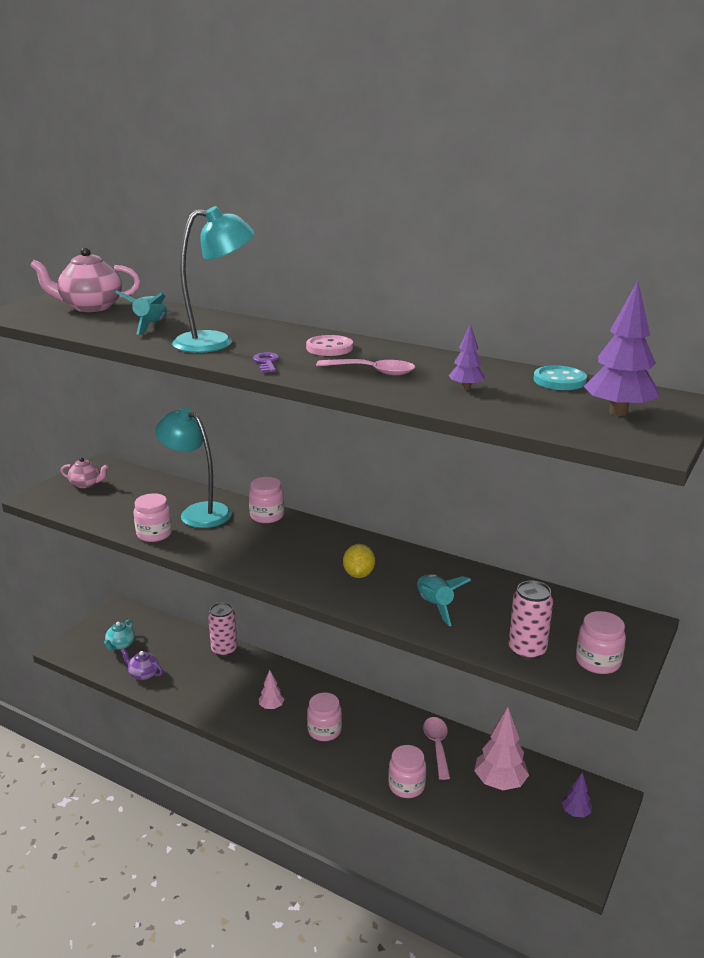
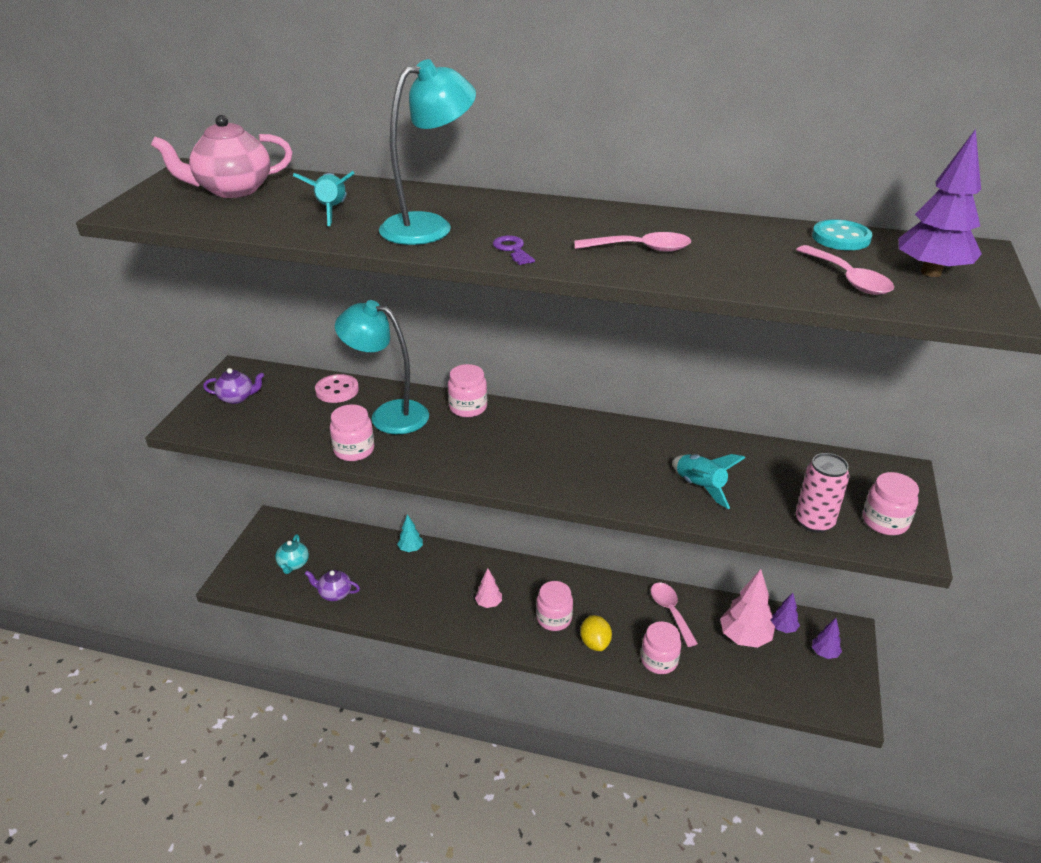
camera: 15 degrees left, 10 degrees up
(86, 484) = (237, 398): pink teapot -> purple teapot
(224, 650) = (411, 549): pink can -> turquoise tree
(329, 348) = (566, 221): pink button -> pink button (337, 390)
(359, 574) = (603, 463): yellow lemon -> yellow lemon (595, 643)
(466, 388) = (756, 259): purple tree -> purple tree (783, 628)
(535, 409) = (848, 279): none -> pink spoon

